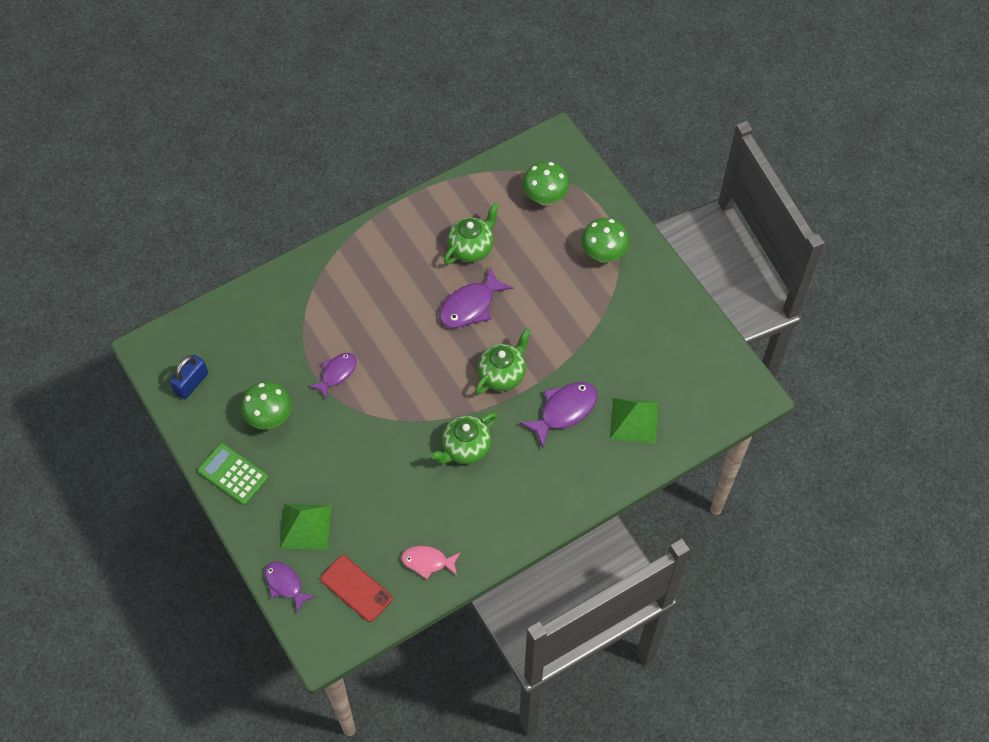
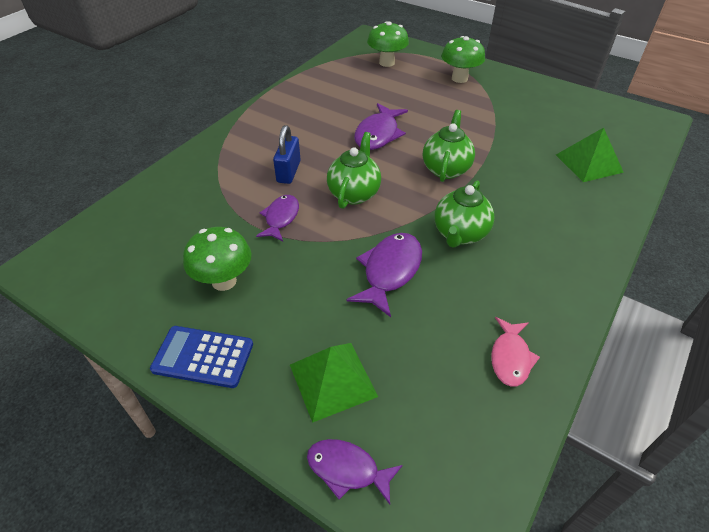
camera: 25 degrees left, 15 degrees down
(192, 383) = (109, 280): blue padlock -> blue padlock (288, 172)
(233, 474) = (203, 357): green calculator -> blue calculator
(356, 588) = (448, 430): red phone -> none
(427, 562) = (510, 358): pink fish -> pink fish turned 60 degrees counterclockwise
(471, 248) = (350, 102): green teapot -> green teapot (354, 193)
(564, 411) = (524, 176): purple fish -> purple fish (390, 271)

